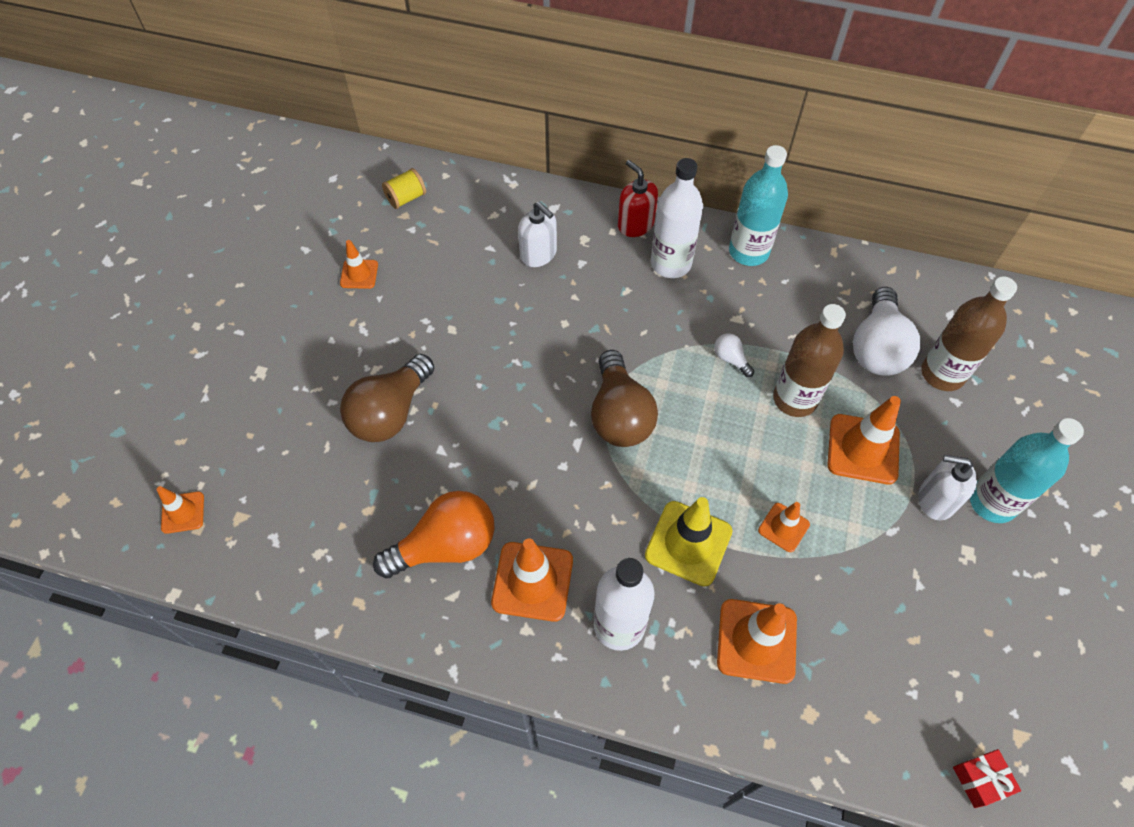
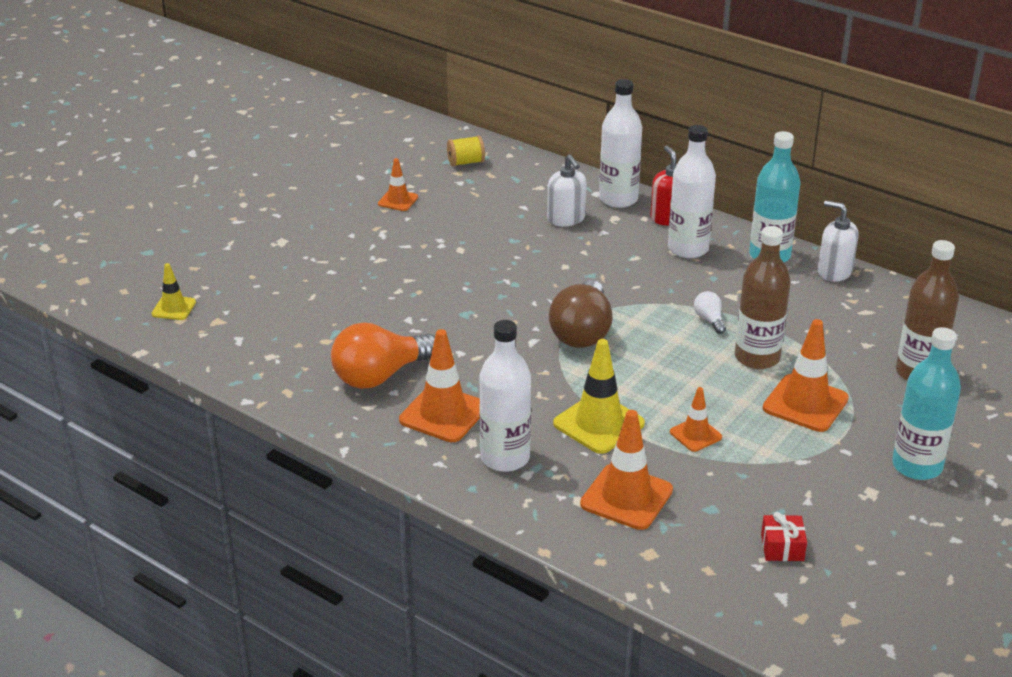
camera: 20 degrees right, 25 degrees down
(183, 512) = (174, 308): orange traffic cone -> yellow traffic cone
(390, 412) = (378, 288): brown light bulb -> none
(446, 545) = (380, 376): orange light bulb -> orange light bulb turned 150 degrees clockwise
(577, 211) = (618, 199): none -> white bottle
(877, 348) = (861, 342): white light bulb -> none
(935, 500) = (859, 451): white soap dispenser -> white soap dispenser (834, 272)
(980, 780) = (790, 635): red gift -> red gift (782, 547)

